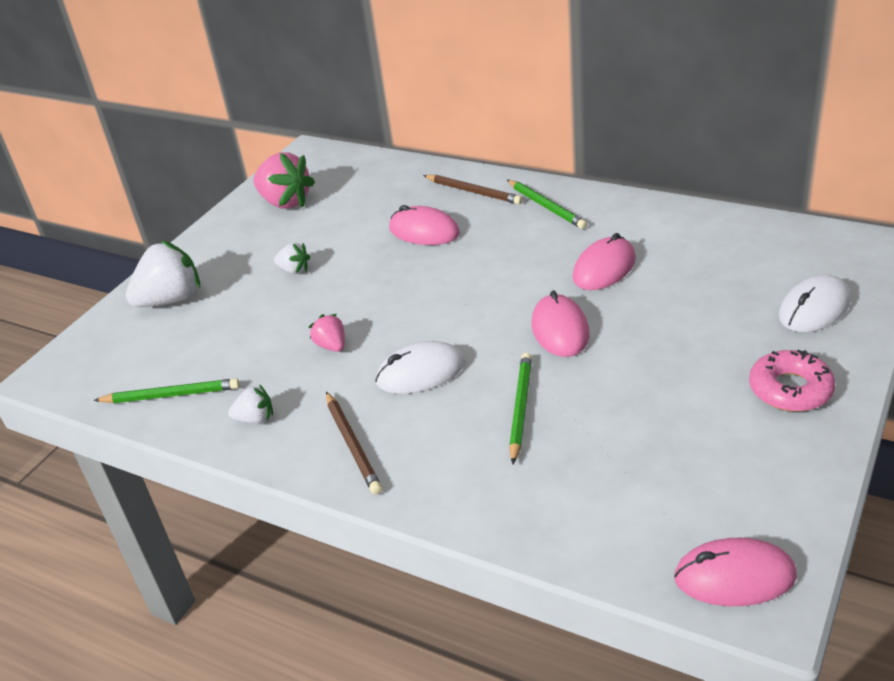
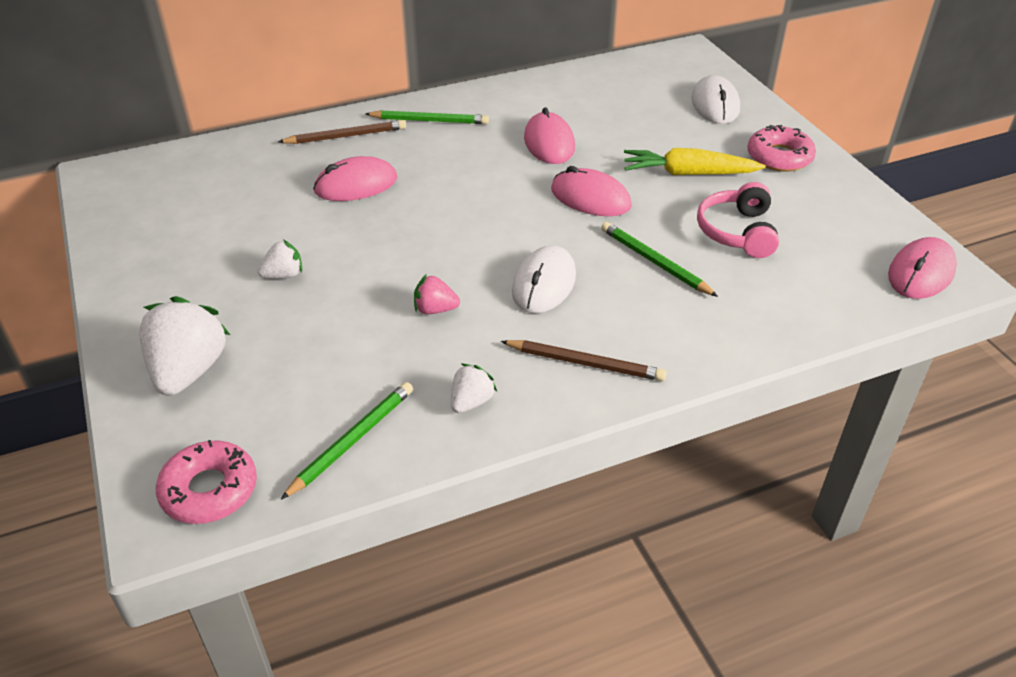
camera: 55 degrees left, 5 degrees up
(83, 372) = (209, 490): none -> pink donut
(285, 202) = (160, 227): pink strawberry -> none
(628, 428) = (738, 232): none -> pink headphones
(675, 355) = (688, 173): none -> yellow carrot

